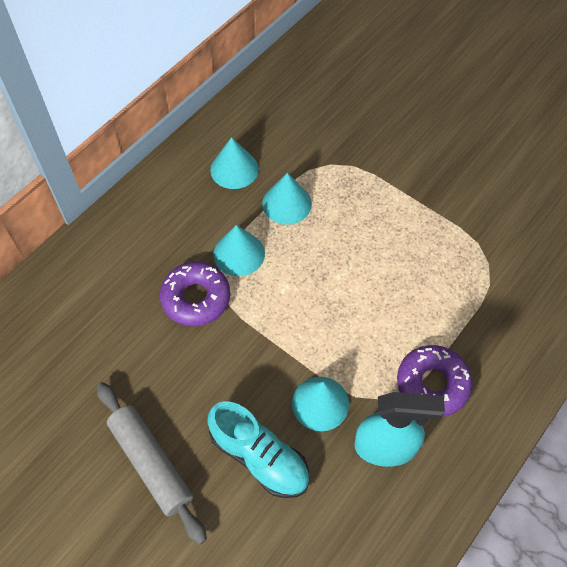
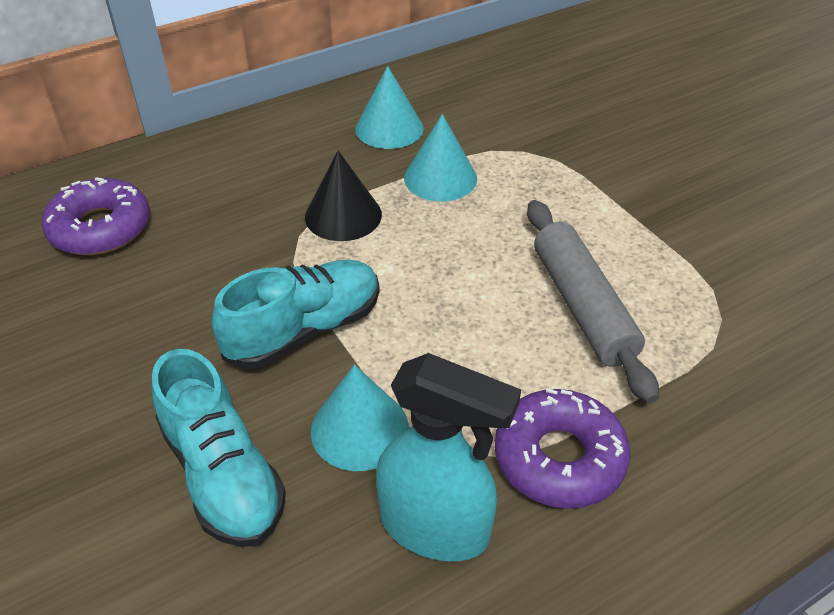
camera: 20 degrees right, 15 degrees down
(151, 463) = (59, 430): grey rolling pin -> grey rolling pin (582, 307)
(196, 298) = (254, 249): purple donut -> purple donut (100, 228)
(239, 254) = (343, 215): turquoise cone -> black cone
(257, 348) = (304, 330): none -> turquoise shoe

